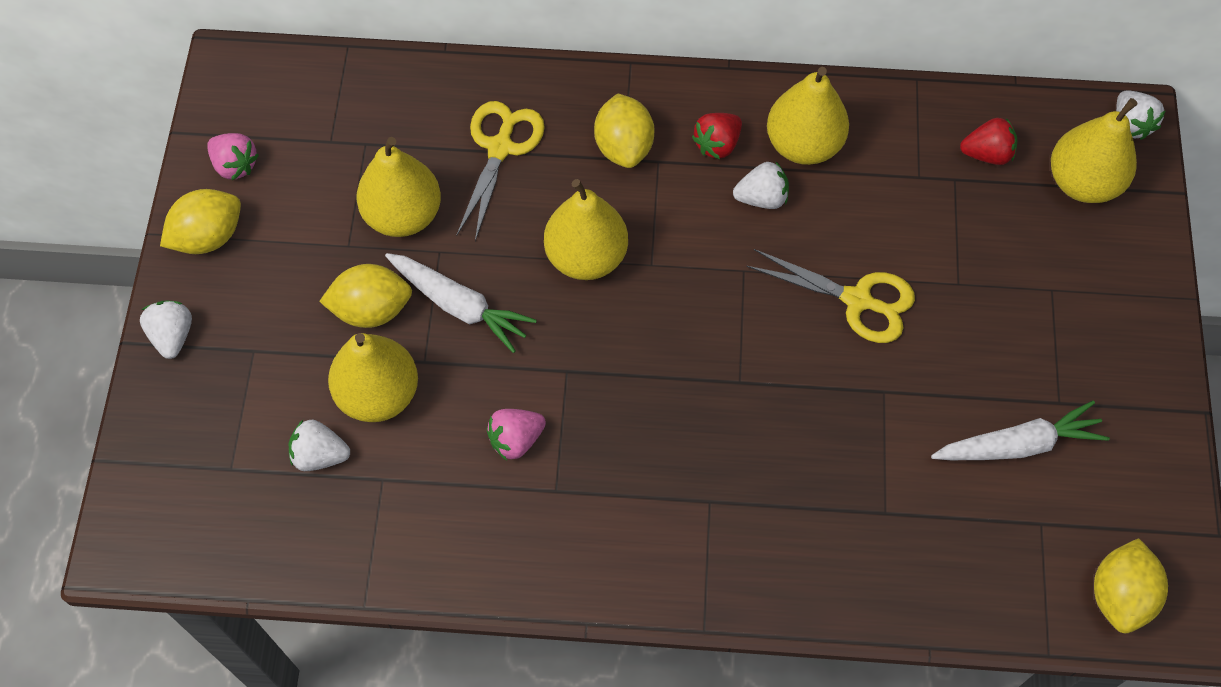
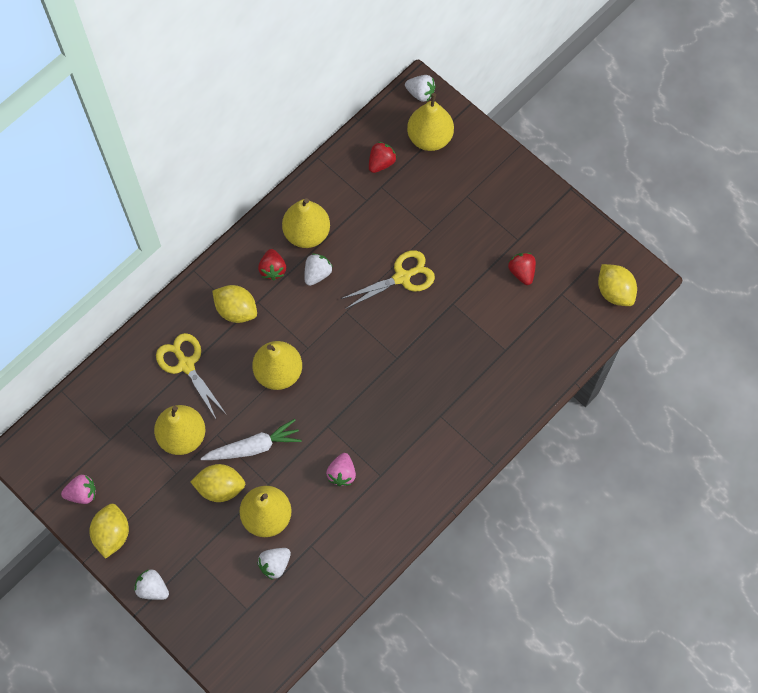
camera: 50 degrees left, 5 degrees up
(371, 310) = (220, 487): yellow lemon -> yellow lemon turned 60 degrees clockwise
(1018, 445) = (521, 272): white carrot -> red strawberry

